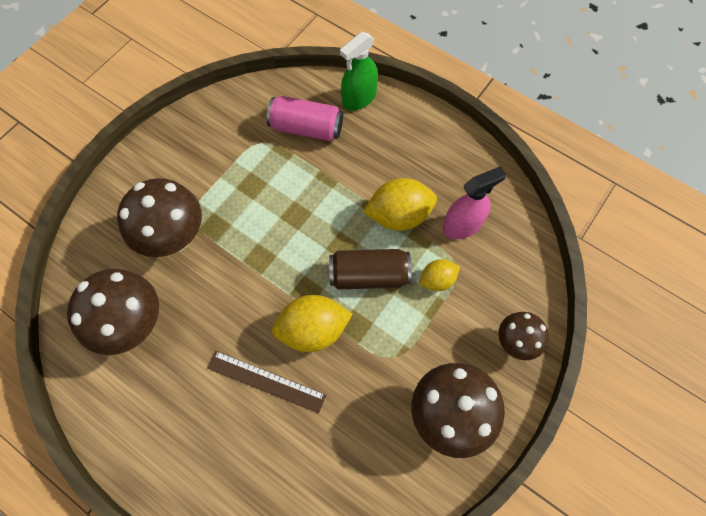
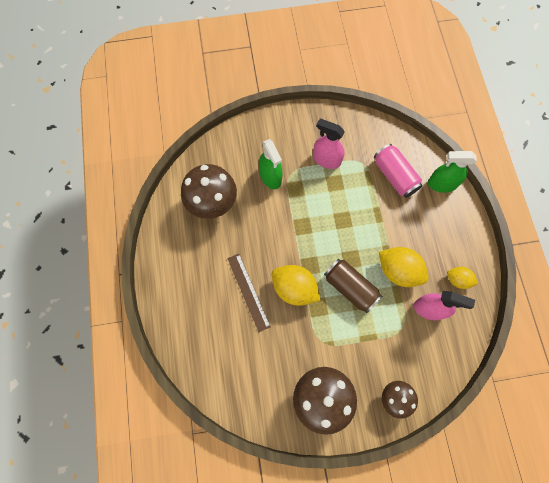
camera: 45 degrees right, 5 degrees up
(174, 238) = (270, 177): brown mushroom -> green spray bottle
(220, 169) = (326, 159): none -> pink spray bottle
(437, 280) = (384, 325): yellow lemon -> yellow lemon (458, 280)

